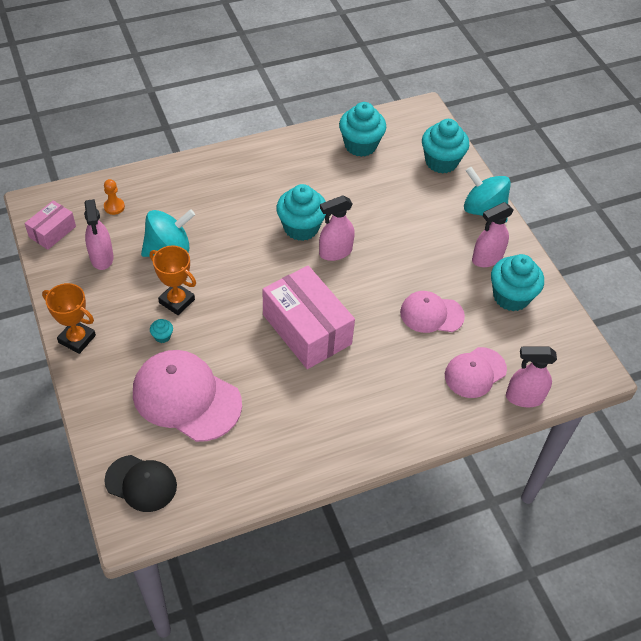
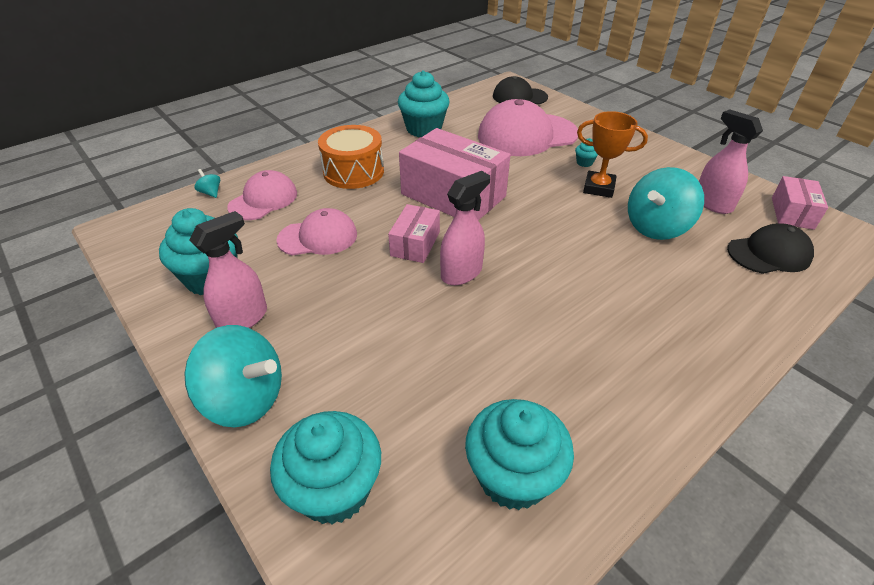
camera: 165 degrees right, 10 degrees down
(77, 339) = (653, 147): orange trophy -> none
(114, 207) = (769, 253): orange pawn -> black cap
(186, 397) = (527, 135): pink cap -> pink cap turned 150 degrees clockwise
(301, 228) = (524, 291): turquoise cupcake -> turquoise cupcake (424, 129)
(358, 286) = (415, 244): none -> pink box
(387, 389) = (353, 172): none -> orange drum
(524, 397) = (211, 193): pink spray bottle -> turquoise spinning top

